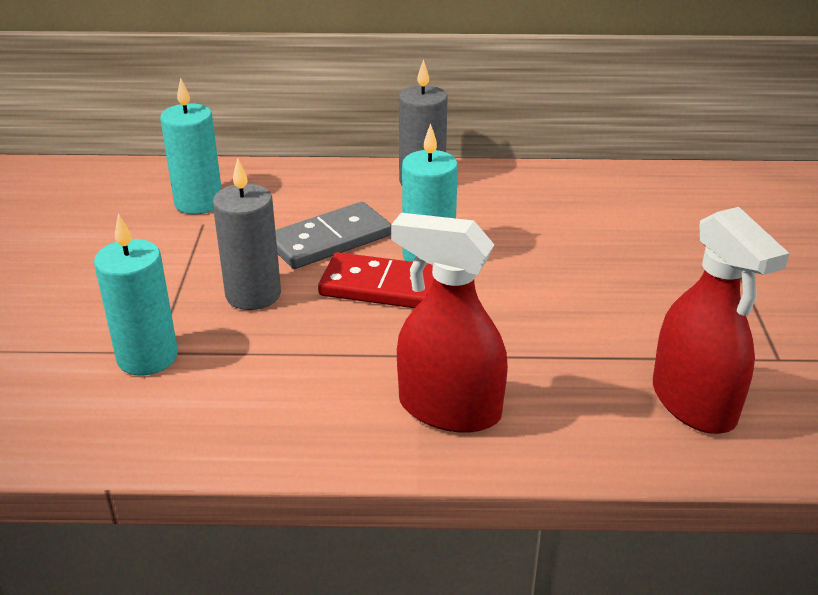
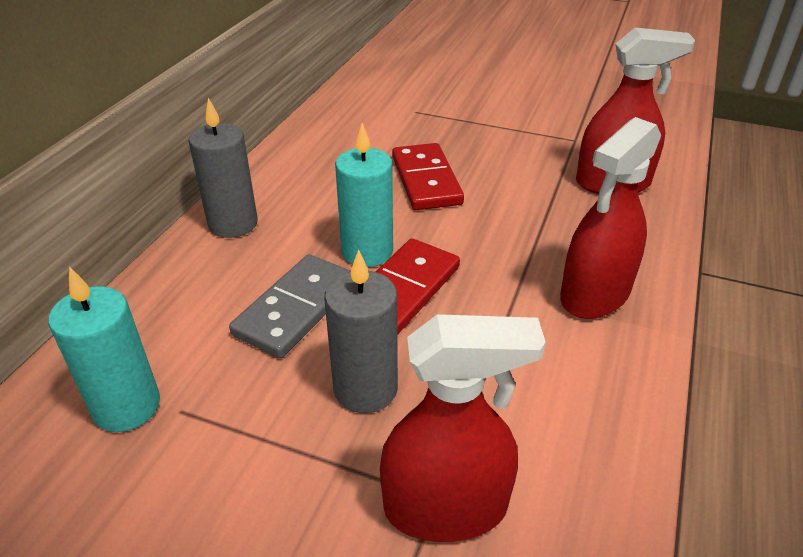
camera: 70 degrees left, 5 degrees up
(147, 357) = (446, 507): turquoise candle -> red spray bottle
(330, 240) = (296, 309): grey domino -> grey domino turned 45 degrees clockwise
(576, 264) = (426, 180): none -> red domino

